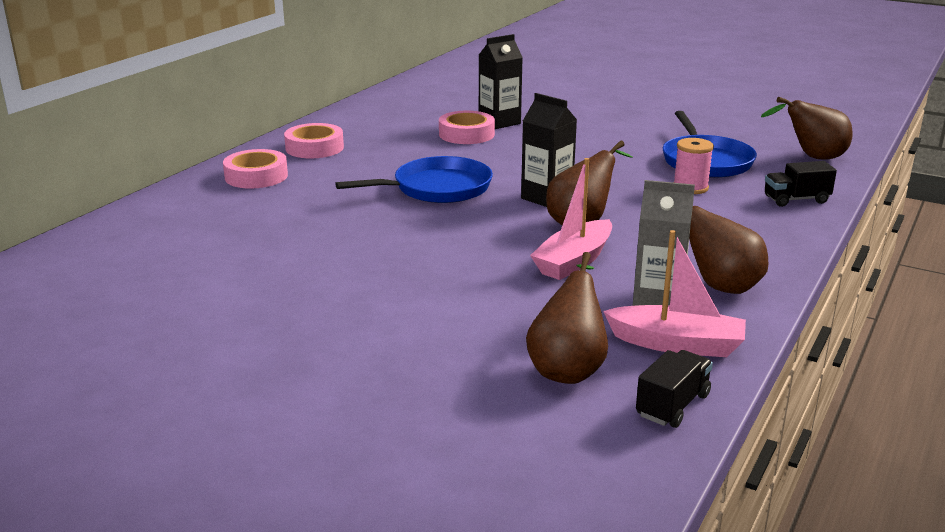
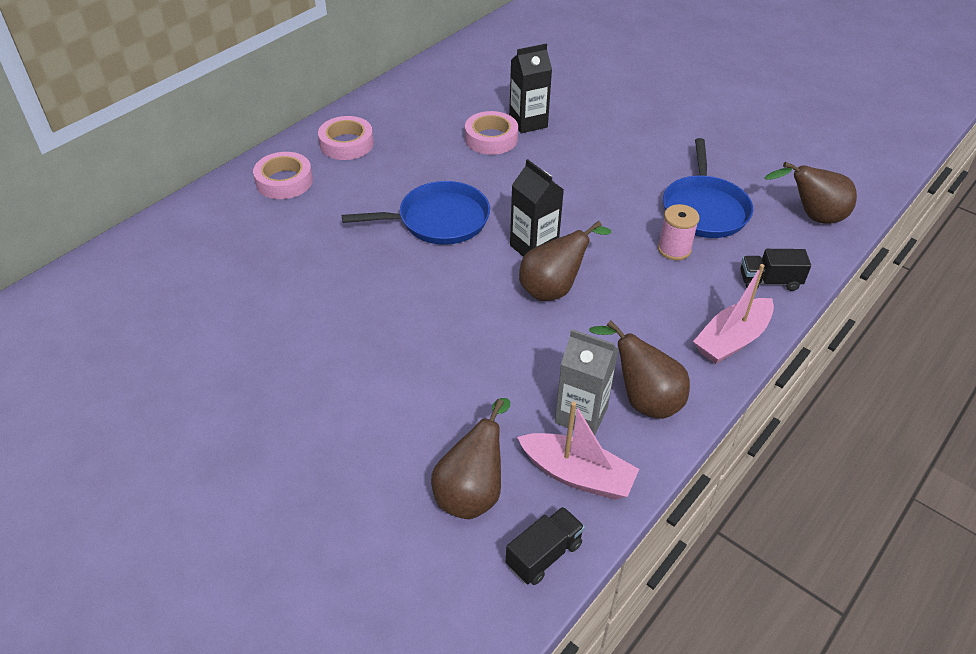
camera: 10 degrees right, 20 degrees up
(574, 261) = (527, 345): pink boat -> pink boat (732, 340)

